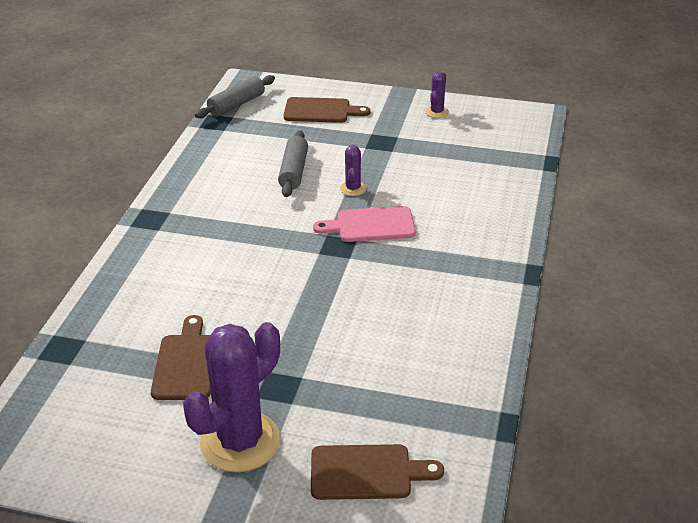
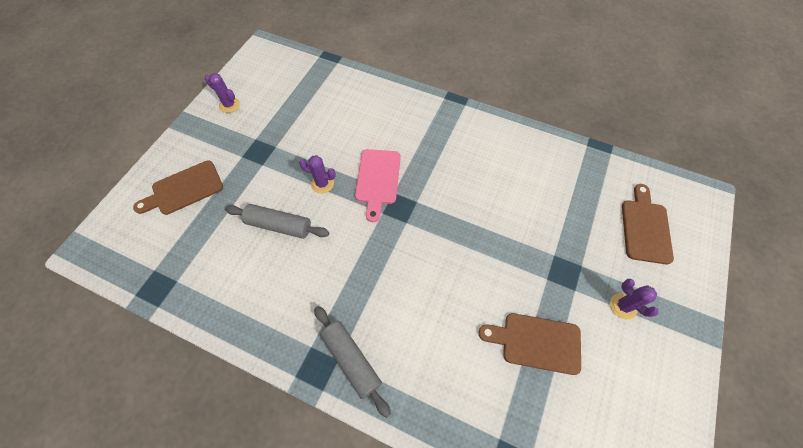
camera: 80 degrees left, 25 degrees up
(236, 105) = (131, 264): grey rolling pin -> grey rolling pin (351, 360)
(240, 442) = (623, 306): purple cactus -> purple cactus, size x0.45
(321, 111) = (184, 189): brown cutting board -> brown cutting board turned 135 degrees counterclockwise

